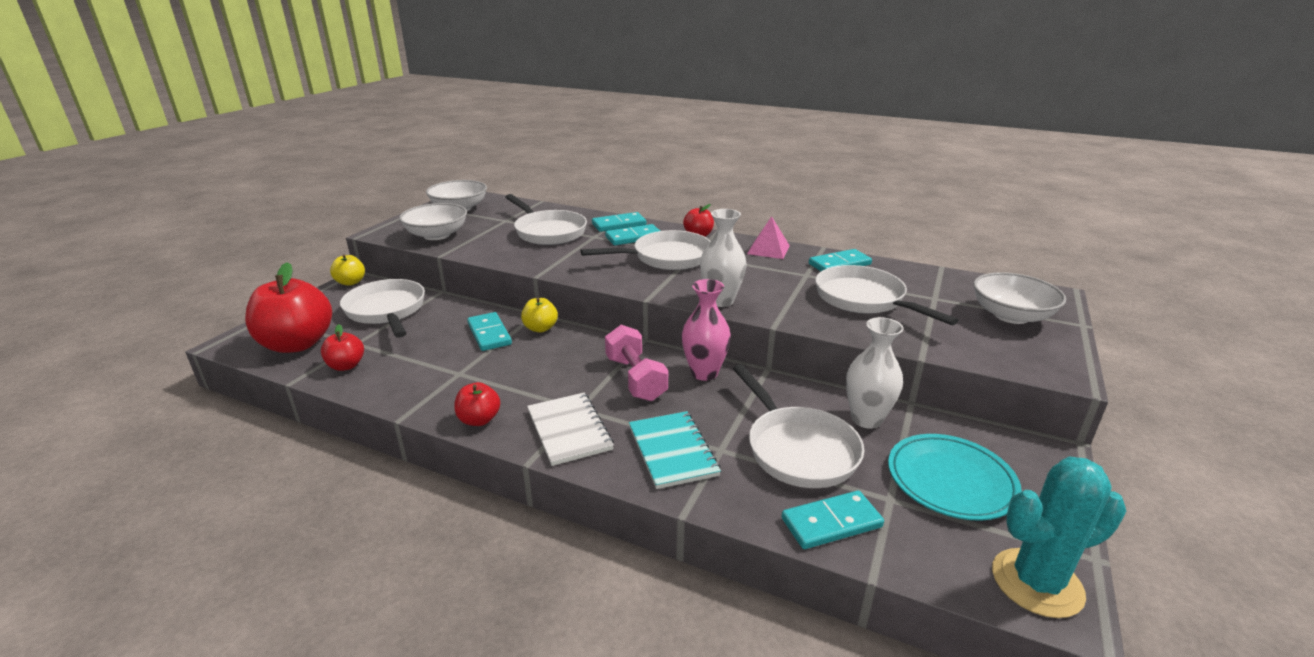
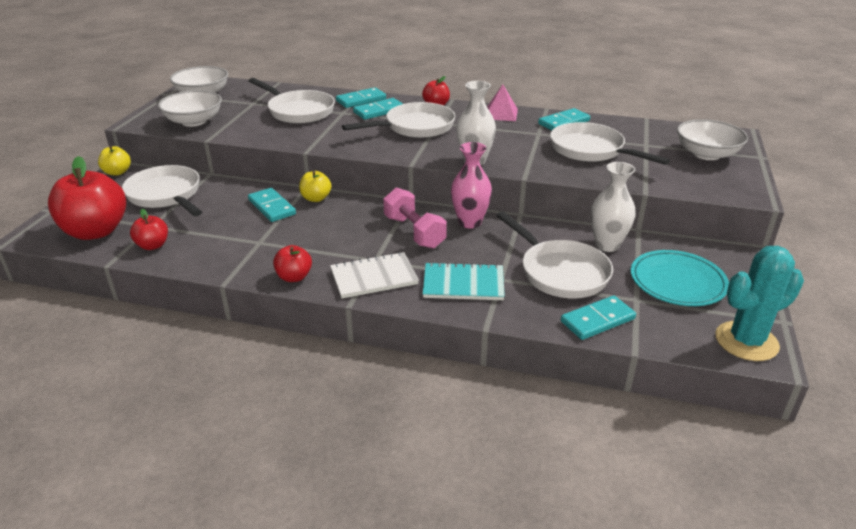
camera: 10 degrees left, 5 degrees up
(569, 430) = (374, 277): white notebook -> white notebook turned 75 degrees counterclockwise
(673, 451) = (463, 284): turquoise notebook -> turquoise notebook turned 60 degrees counterclockwise

